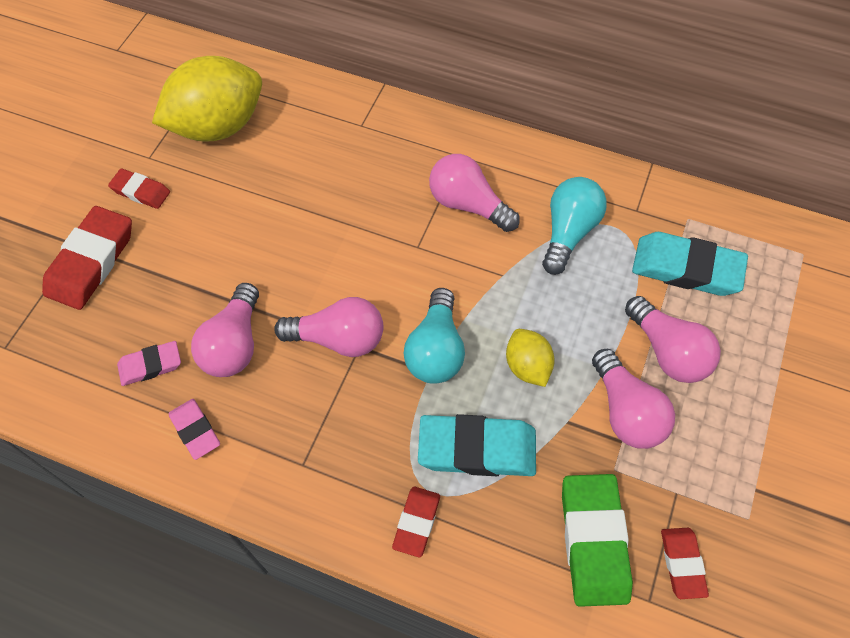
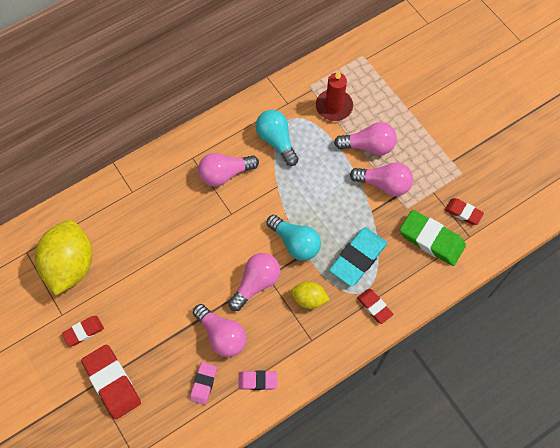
camera: 55 degrees left, 5 degrees up
(527, 366) = (333, 209): yellow lemon -> yellow lemon (309, 299)
(686, 268) = (334, 106): turquoise eraser -> red candle

